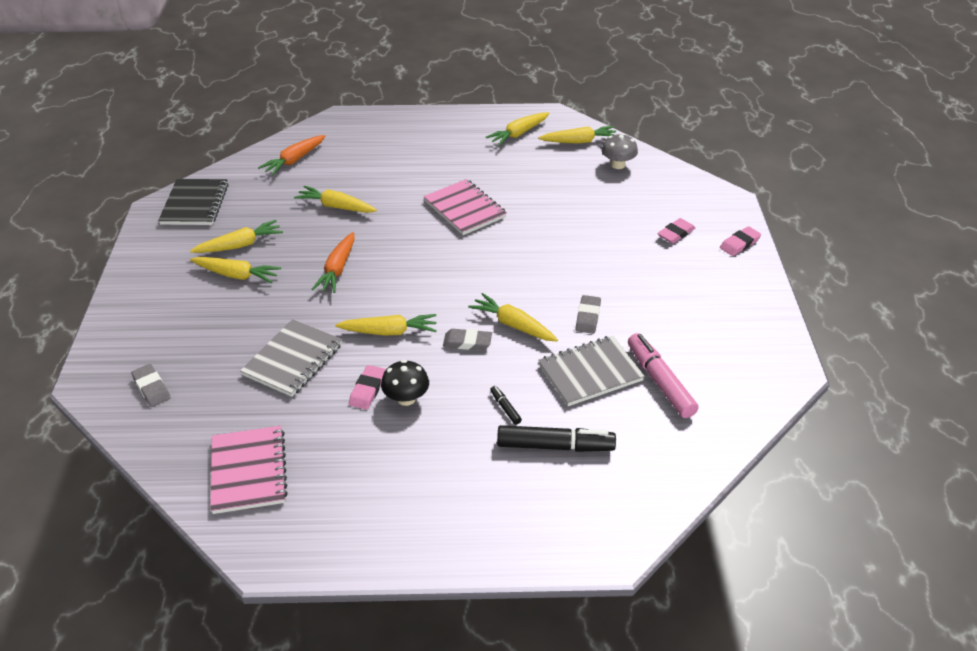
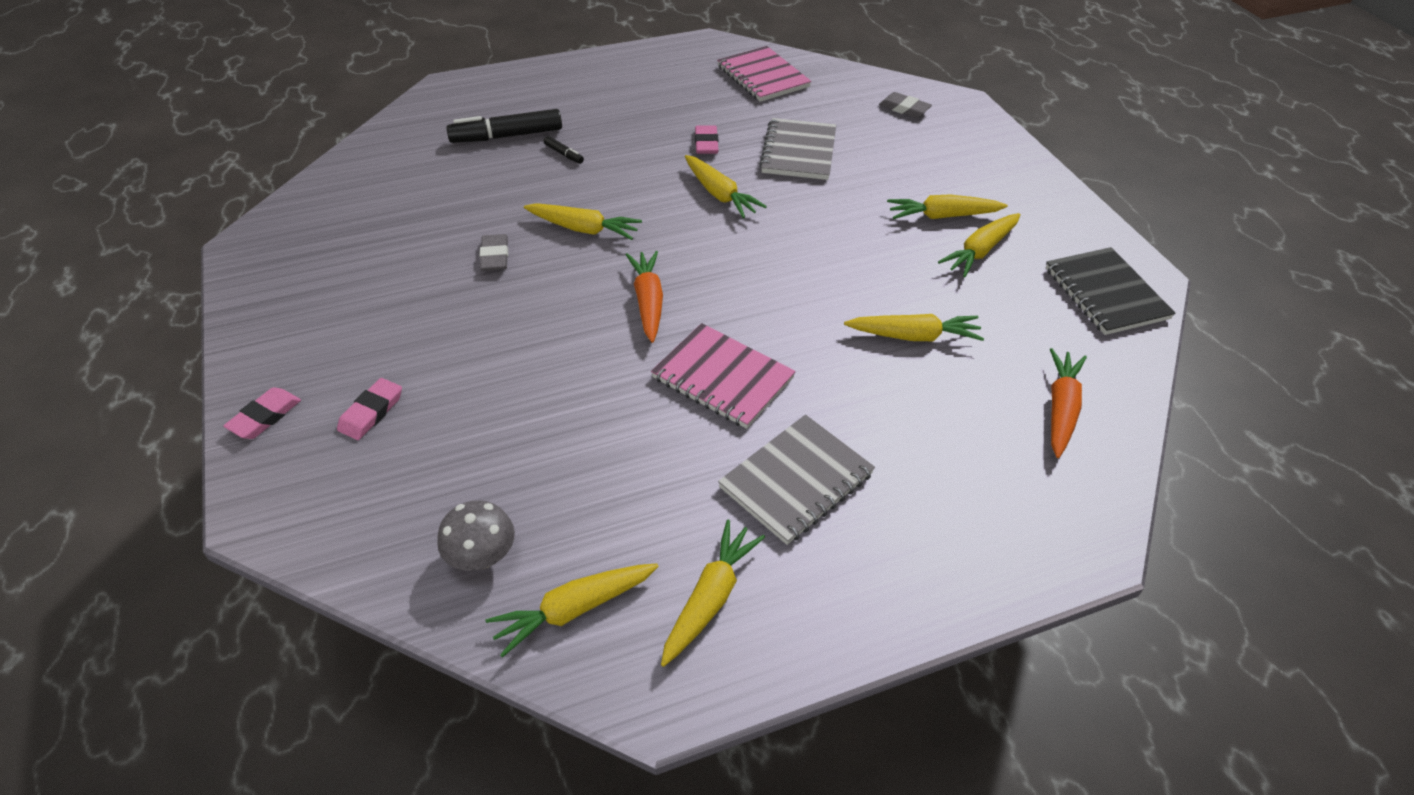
camera: 160 degrees right, 5 degrees up
(337, 269) = (833, 248): orange carrot -> orange carrot (648, 301)
(389, 332) = (720, 194): yellow carrot -> yellow carrot turned 105 degrees counterclockwise
(406, 398) = (664, 144): black mushroom -> none
(467, 342) = (628, 201): grey eraser -> none
(590, 373) = (482, 199): grey notebook -> grey notebook (796, 481)
(660, 381) = (403, 206): pink marker -> none

